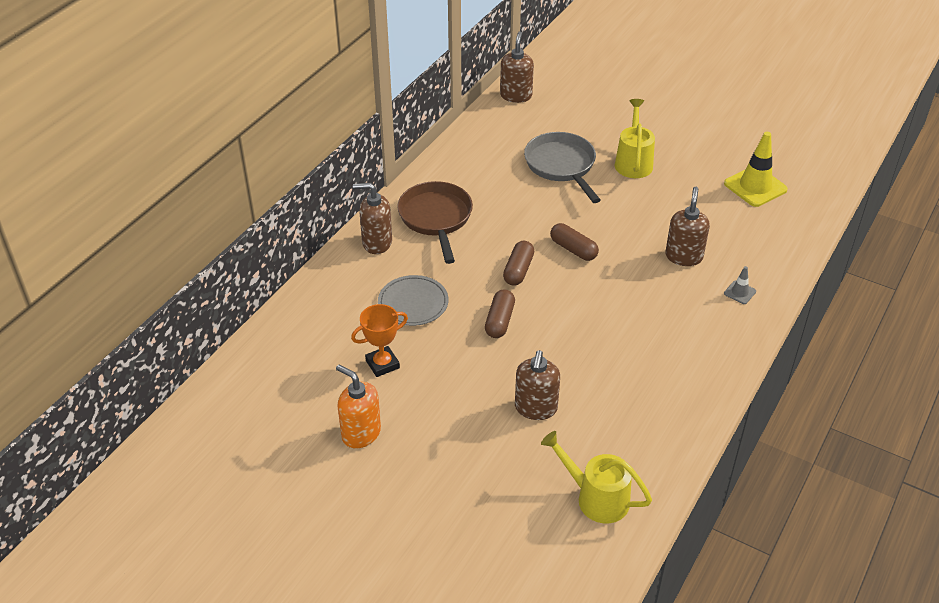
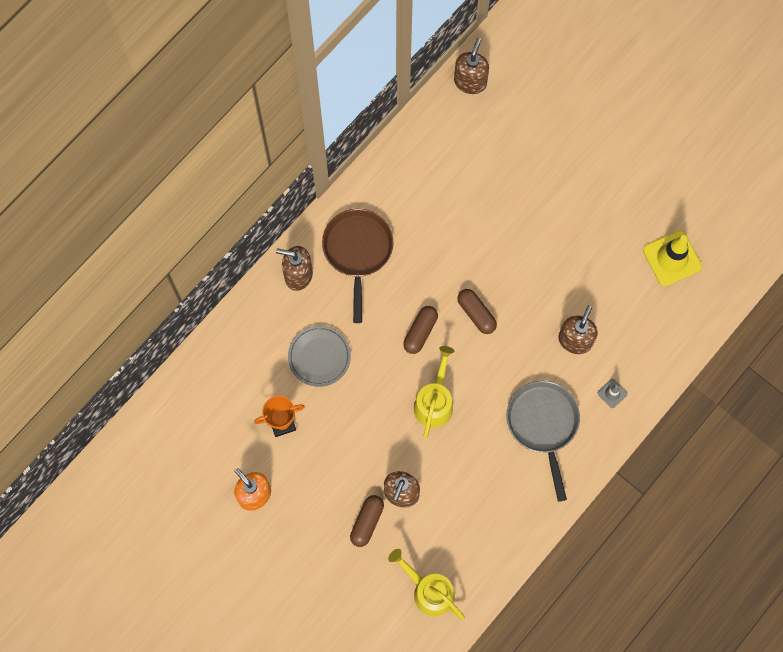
camera: 10 degrees right, 30 degrees up
(499, 321) = (391, 391): brown capsule -> brown capsule (367, 522)
(561, 166) = (492, 197): grey pan -> grey pan (543, 424)
(633, 162) = (564, 203): yellow watering can -> yellow watering can (434, 401)

